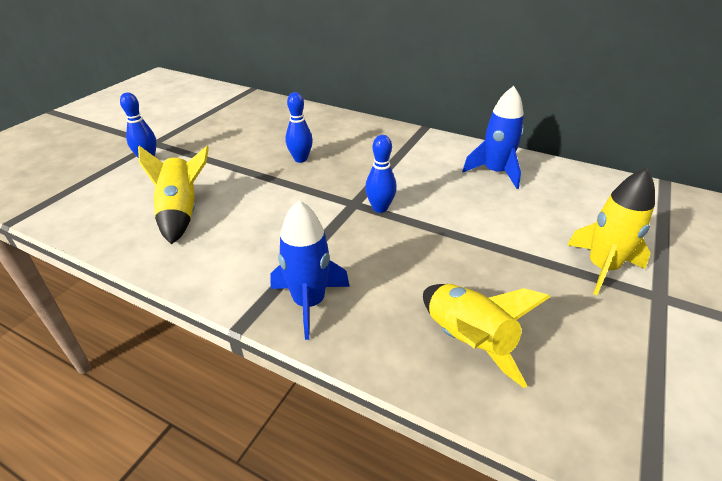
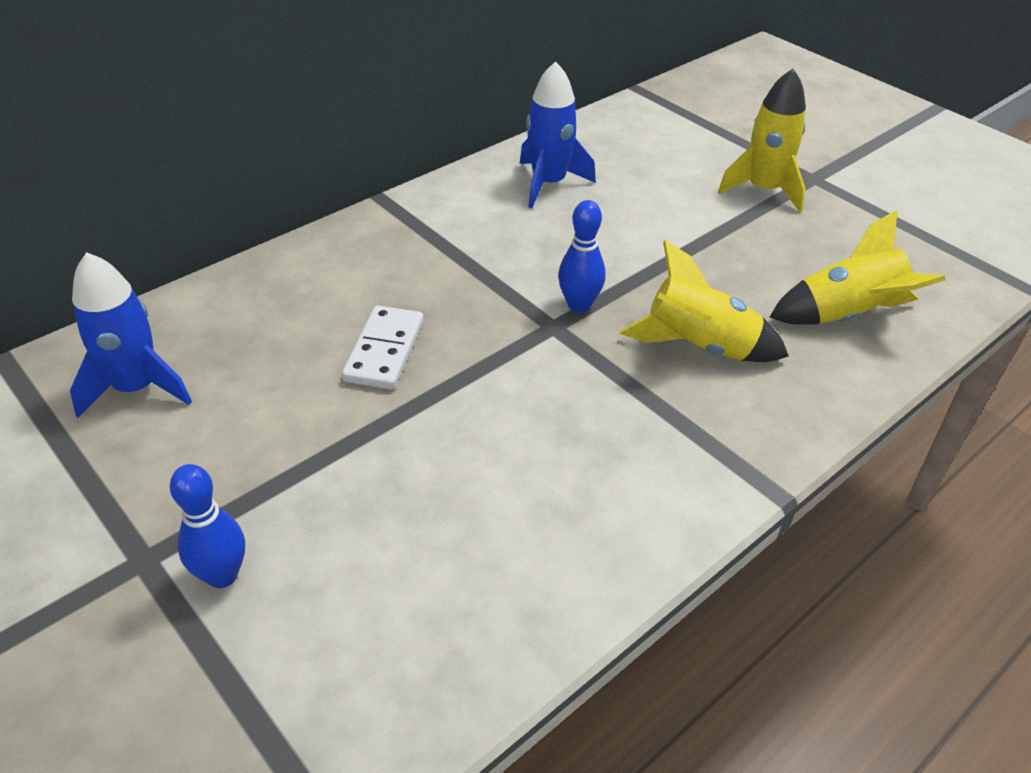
camera: 70 degrees left, 5 degrees up
(181, 213) = (473, 533): yellow rocket -> yellow rocket (700, 347)
(300, 159) = (385, 351): blue bowling pin -> white domino
(309, 303) = (754, 420): blue rocket -> blue rocket (137, 388)

